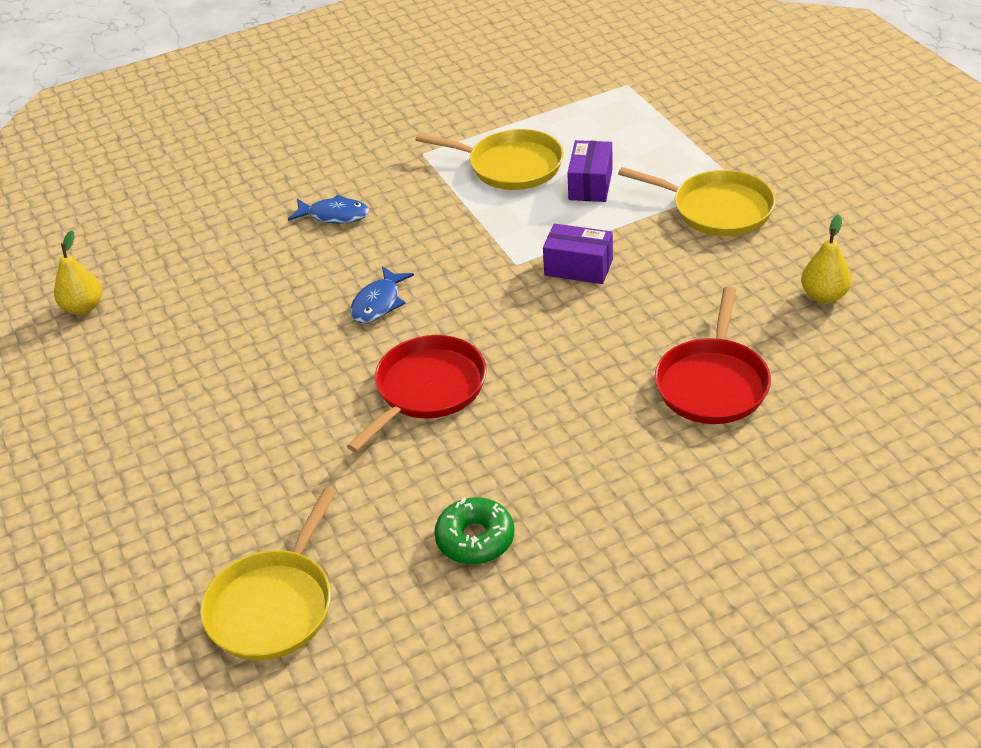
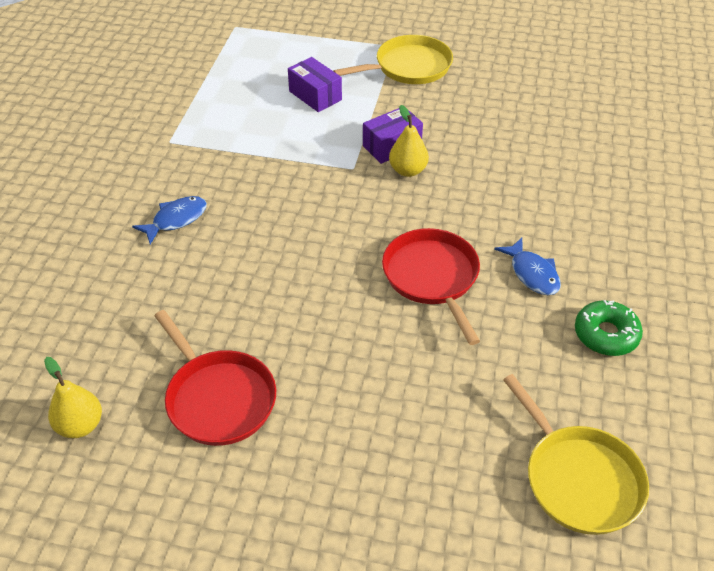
camera: 55 degrees left, 5 degrees up
(378, 303) = (309, 251): blue fish -> blue fish (532, 274)
(511, 166) = (246, 114): yellow pan -> none
(712, 383) = (565, 158): red pan -> red pan (218, 398)
(824, 296) = (535, 78): yellow pear -> yellow pear (408, 170)

